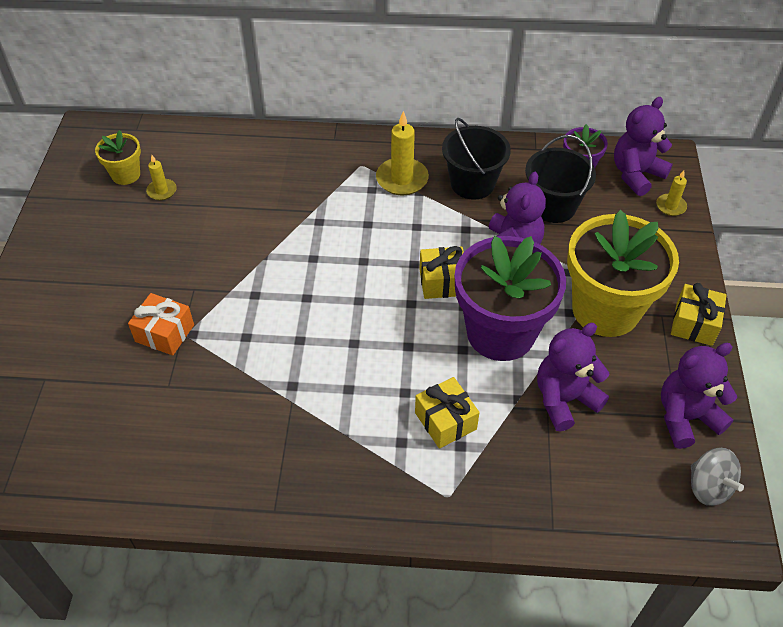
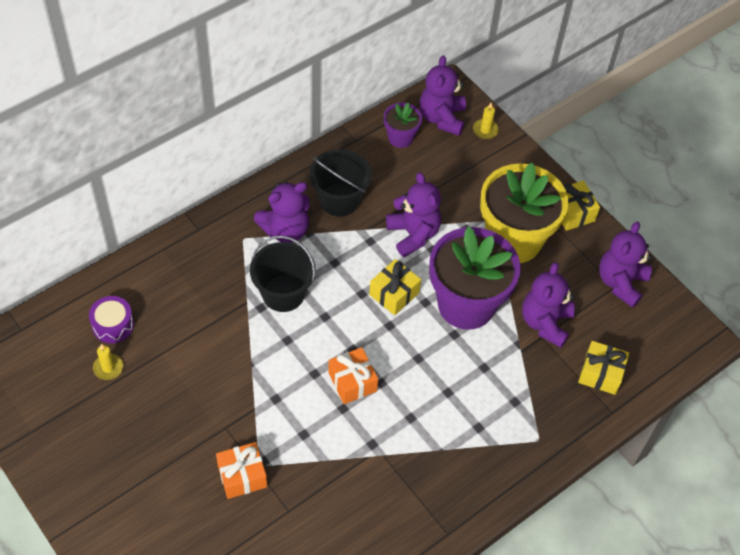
camera: 45 degrees left, 5 degrees up
(126, 175) = (61, 375): yellow flower pot -> none
(198, 165) = (113, 325): none -> purple drum
(330, 325) = (352, 382): none -> orange gift
(402, 179) = (285, 230): yellow candle -> purple teddy bear
(445, 421) = (490, 392): yellow gift -> yellow gift (600, 374)
(553, 206) = (411, 181): black bucket -> black bucket (283, 293)
(708, 487) = (668, 319): grey spinning top -> none

